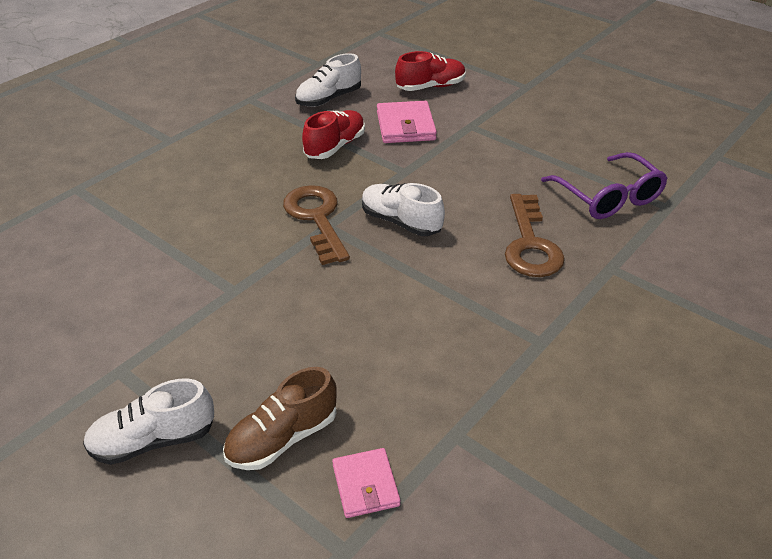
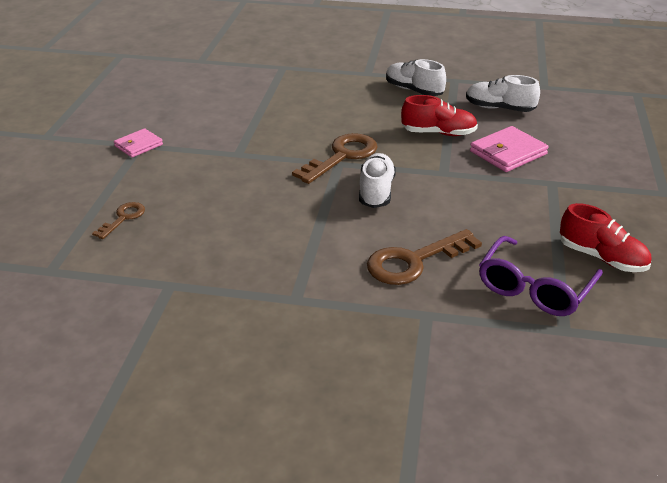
camera: 60 degrees right, 5 degrees down
(153, 440) = (95, 177): white shoe -> white shoe (414, 90)
(282, 438) = (123, 218): brown shoe -> brown key
(365, 485) = (104, 262): pink wallet -> pink wallet (138, 145)
(430, 87) = (586, 145): red shoe -> red shoe (602, 258)

